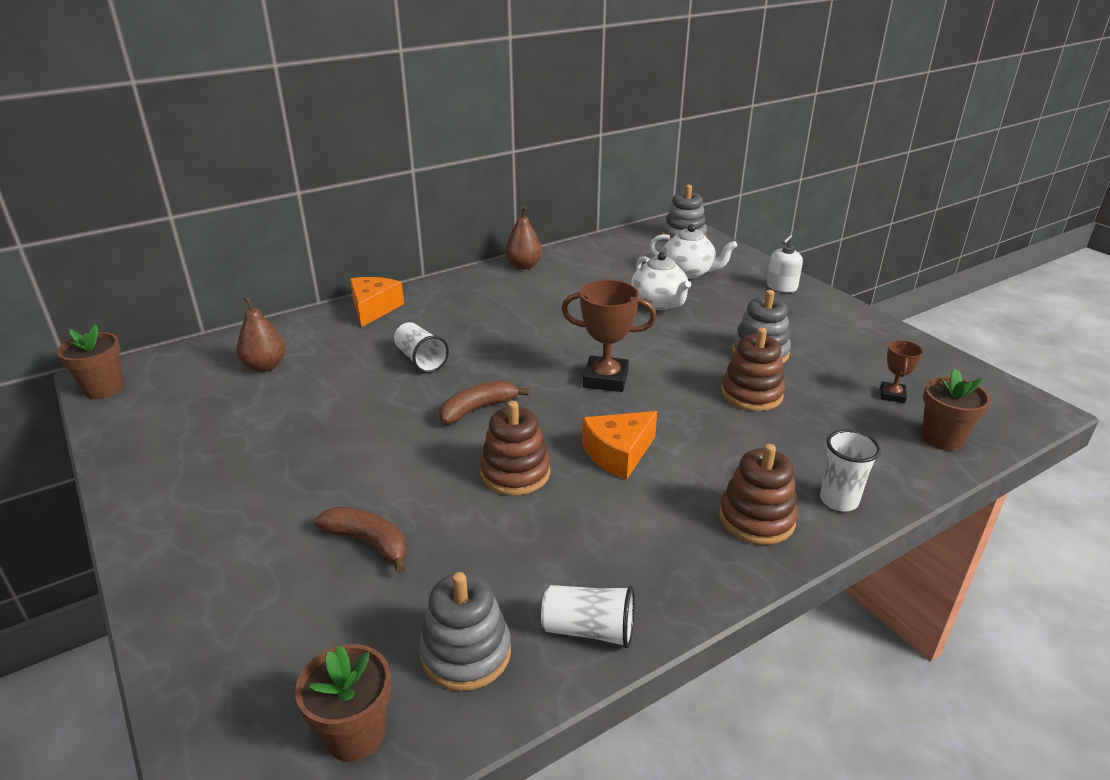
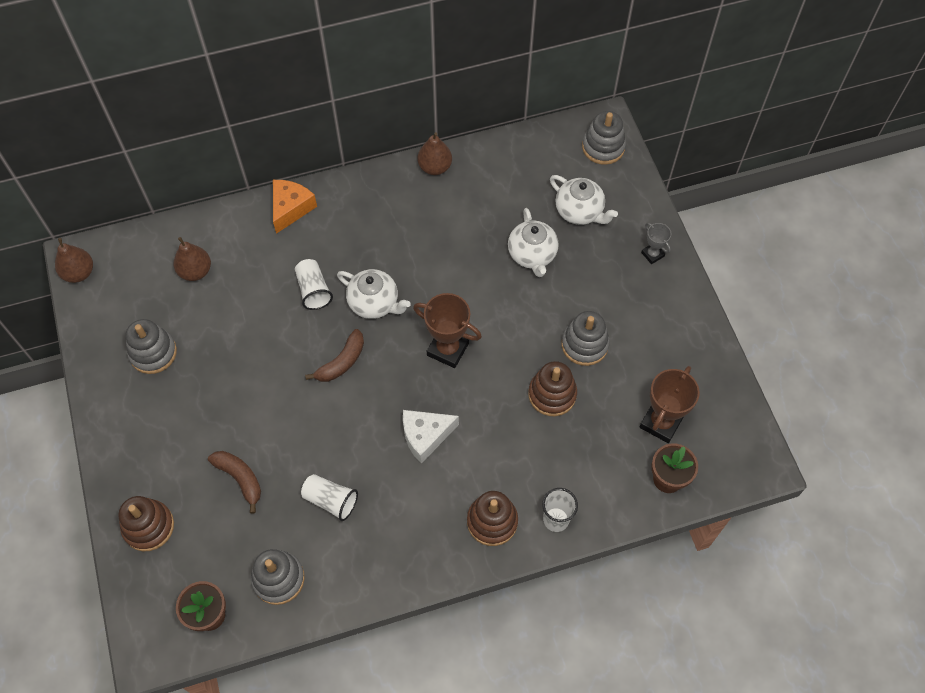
camera: 15 degrees right, 30 degrees up
(104, 389) = (79, 273): brown flower pot -> brown pear
(214, 440) = (153, 353): none -> grey stacking toy
(478, 409) = (341, 362): brown banana -> brown banana turned 150 degrees clockwise
(499, 358) = (374, 303): none -> white teapot
(515, 473) = (348, 437): brown stacking toy -> brown stacking toy (148, 526)
(589, 630) = (352, 581): white cup -> white cup (331, 500)
(618, 454) = (425, 436): orange cheese -> white cheese
(781, 287) = (652, 254): white soap dispenser -> grey trophy
(892, 395) = (661, 422): brown trophy -> brown trophy, size x1.81

